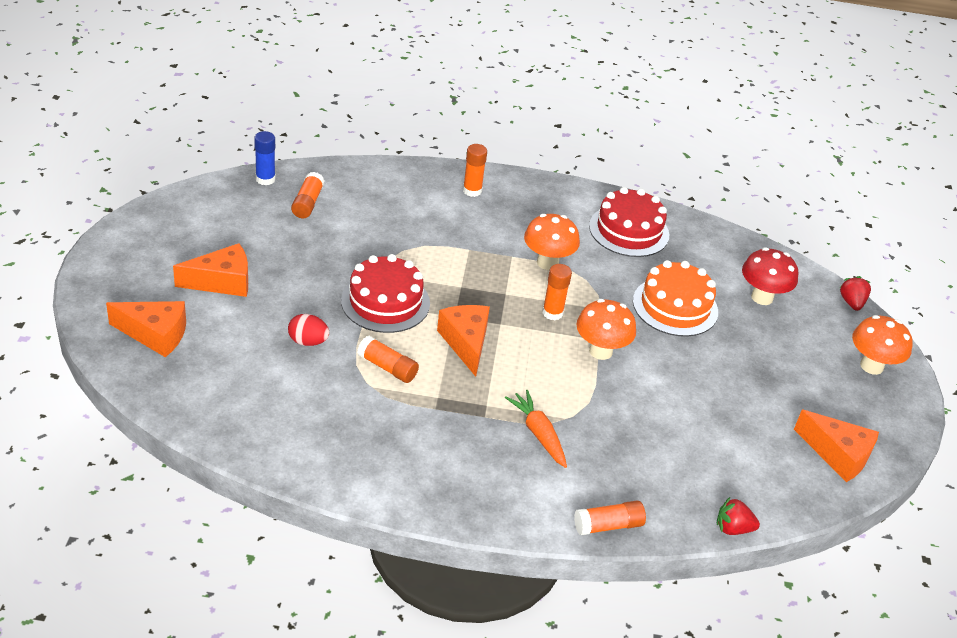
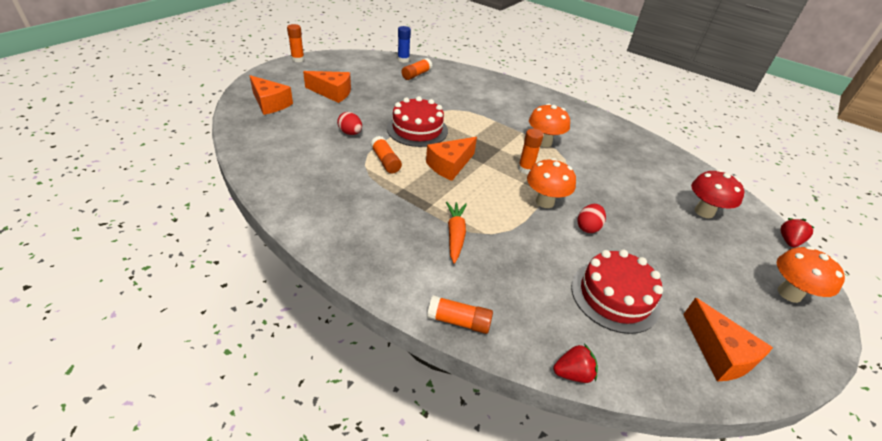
camera: 30 degrees right, 0 degrees up
(466, 343) = (450, 165): orange cheese -> orange cheese turned 150 degrees counterclockwise
(472, 191) = (522, 95): orange glue stick -> orange glue stick (298, 59)
(629, 230) = (617, 143): red cake -> red cake (615, 296)
(662, 366) = (588, 227): none -> red egg
(675, 306) = (624, 194): orange cake -> none
(733, 528) = (572, 373): red strawberry -> red strawberry turned 135 degrees clockwise

